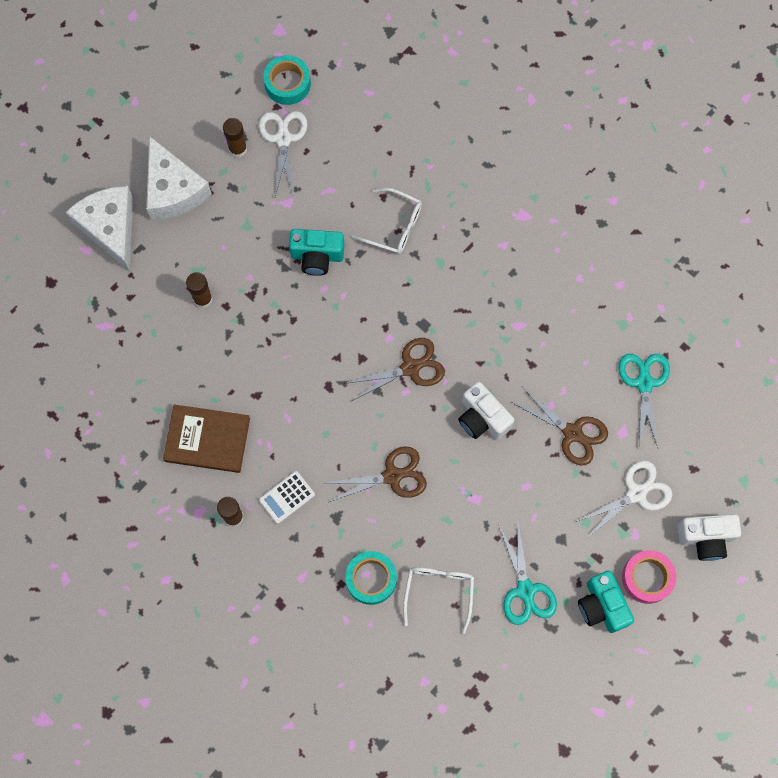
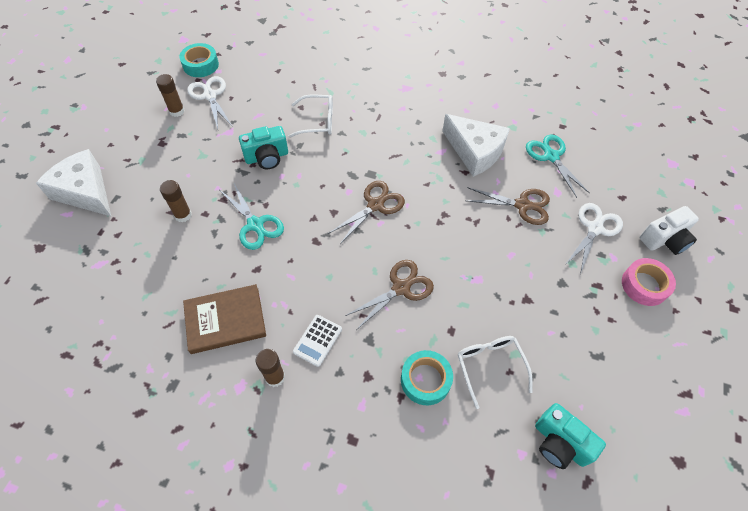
camera: 25 degrees left, 15 degrees down
(173, 190) = (133, 151): white cheese -> white cheese (475, 152)
(482, 418) = (450, 219): white camera -> none
(526, 590) = (559, 334): turquoise scissors -> turquoise scissors (255, 225)
(602, 606) = (626, 321): turquoise camera -> turquoise camera (560, 443)

